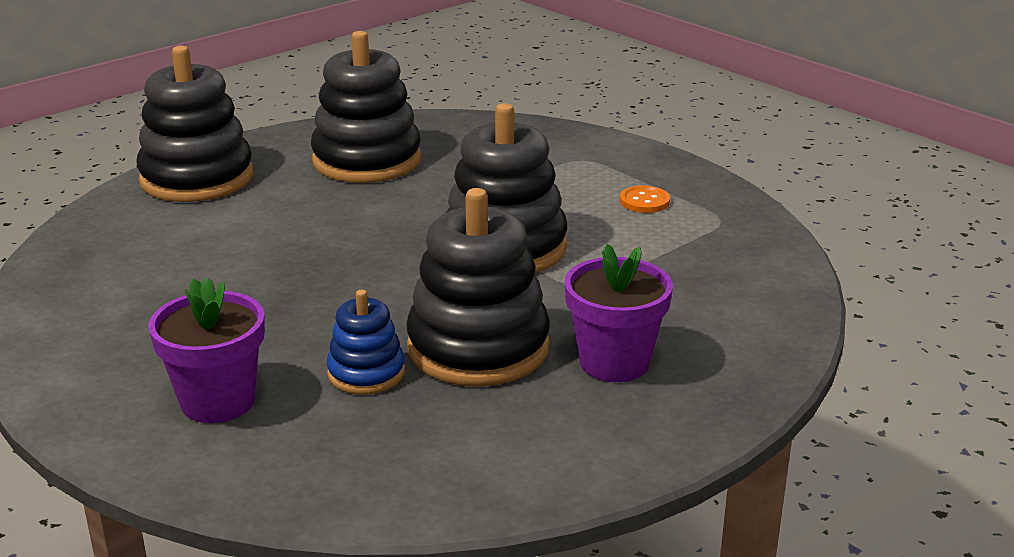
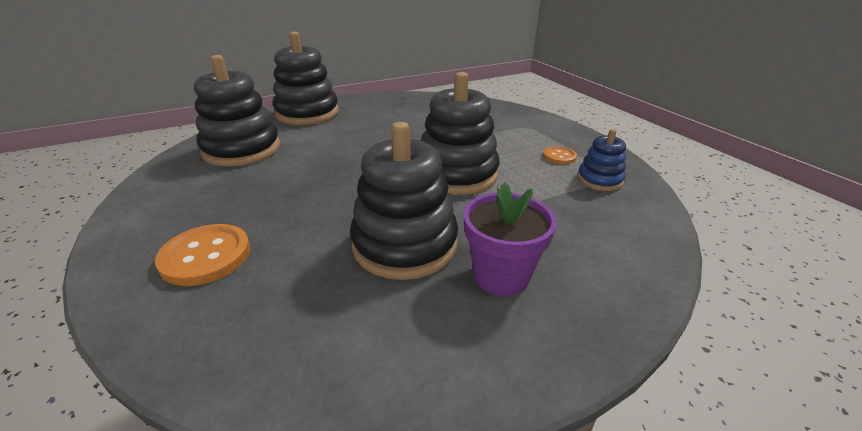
camera: 15 degrees right, 5 degrees up
(218, 401) = (206, 256): purple flower pot -> orange button
(366, 373) = (317, 251): blue stacking toy -> blue stacking toy (599, 180)
(367, 160) = (402, 114): black stacking toy -> black stacking toy (242, 149)

